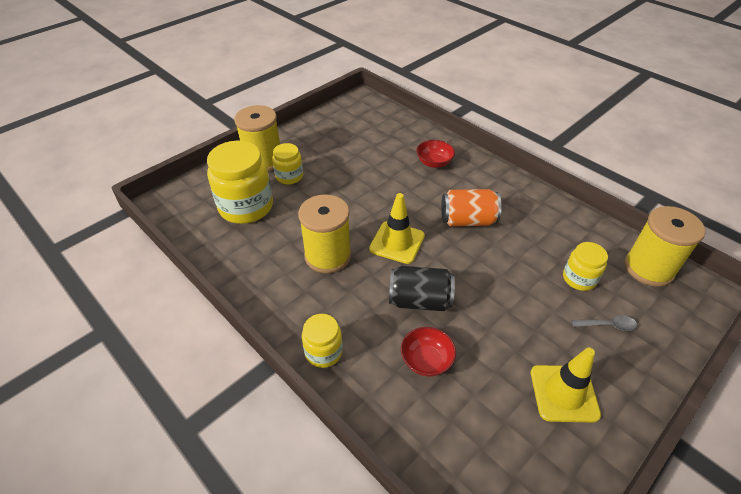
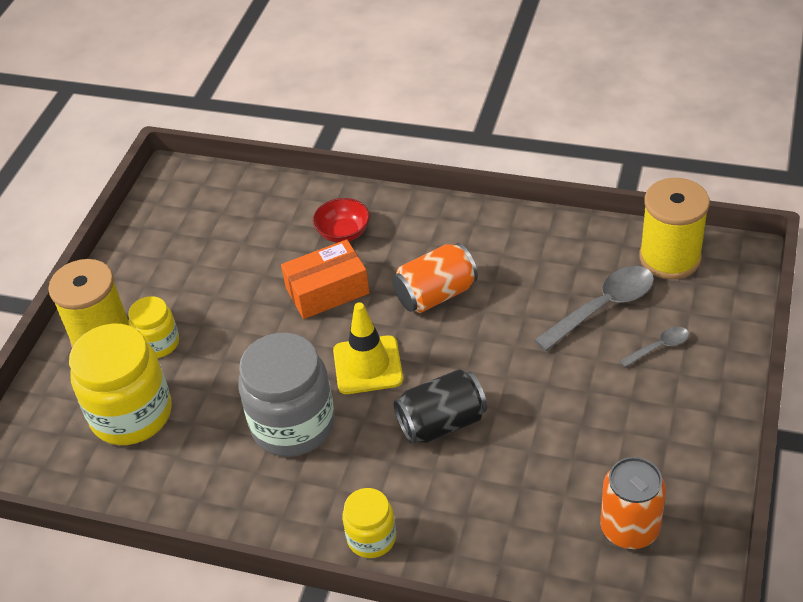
camera: 25 degrees left, 0 degrees up
(328, 256) = (293, 425): yellow spool -> grey jar
(402, 190) = (327, 291): none -> orange box
(426, 360) = (492, 486): red bowl -> none
(509, 449) = (629, 528): none -> orange can
(564, 393) = (652, 444): yellow traffic cone -> none
(579, 278) = (603, 307): yellow jar -> grey spoon

